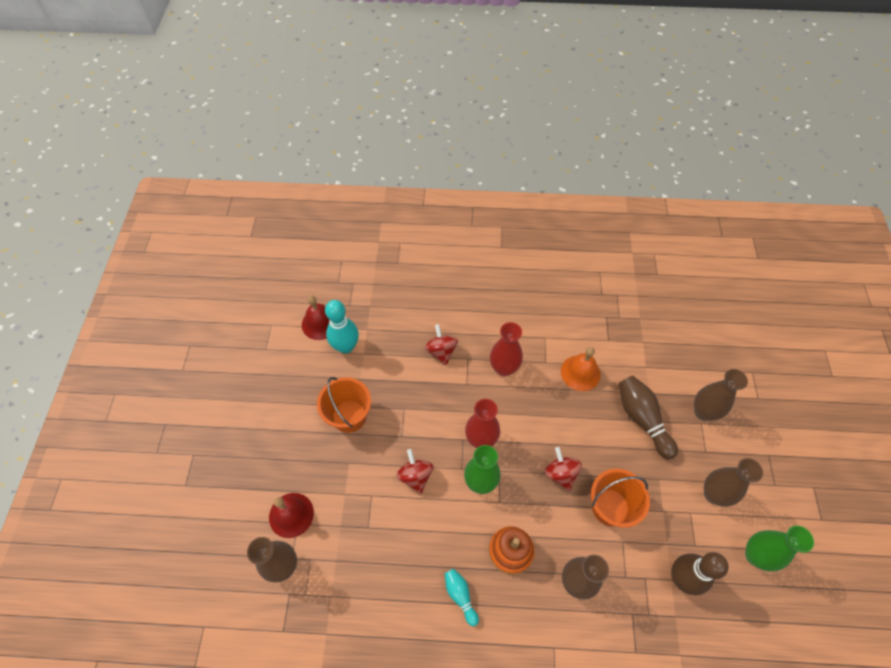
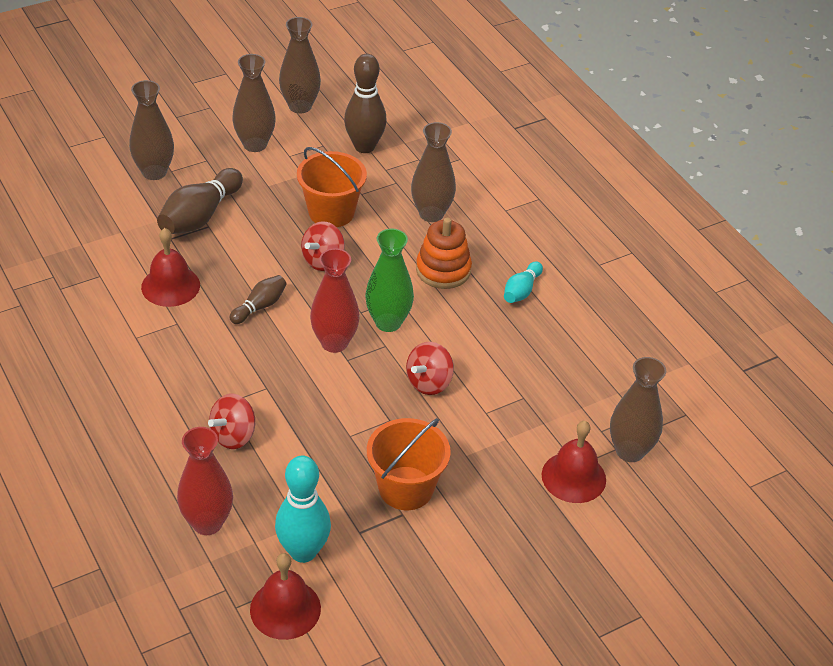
camera: 125 degrees left, 15 degrees down
(504, 368) = (215, 360): red vase -> red vase (207, 523)
(536, 413) = (260, 306): none -> brown bowling pin
(580, 373) = (170, 286): orange bell -> red bell
(755, 555) = (300, 106): green vase -> brown vase

